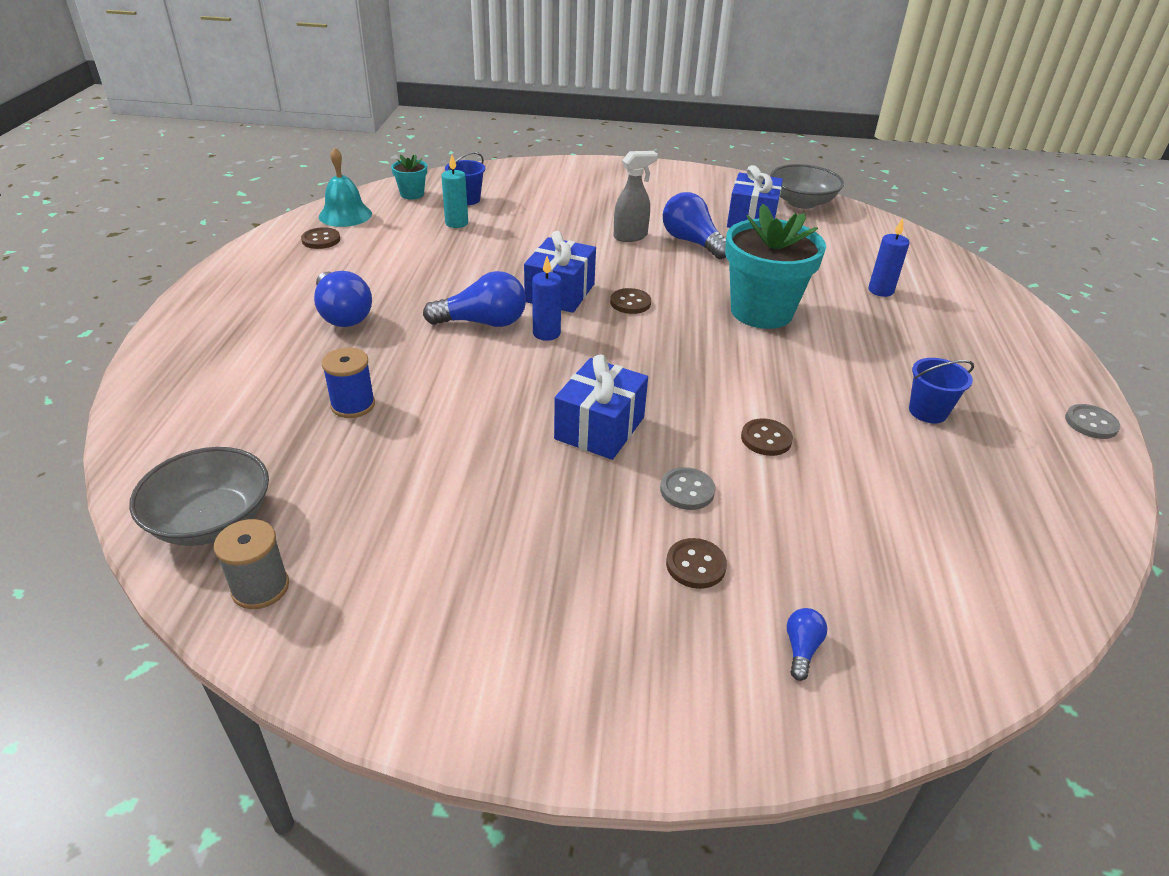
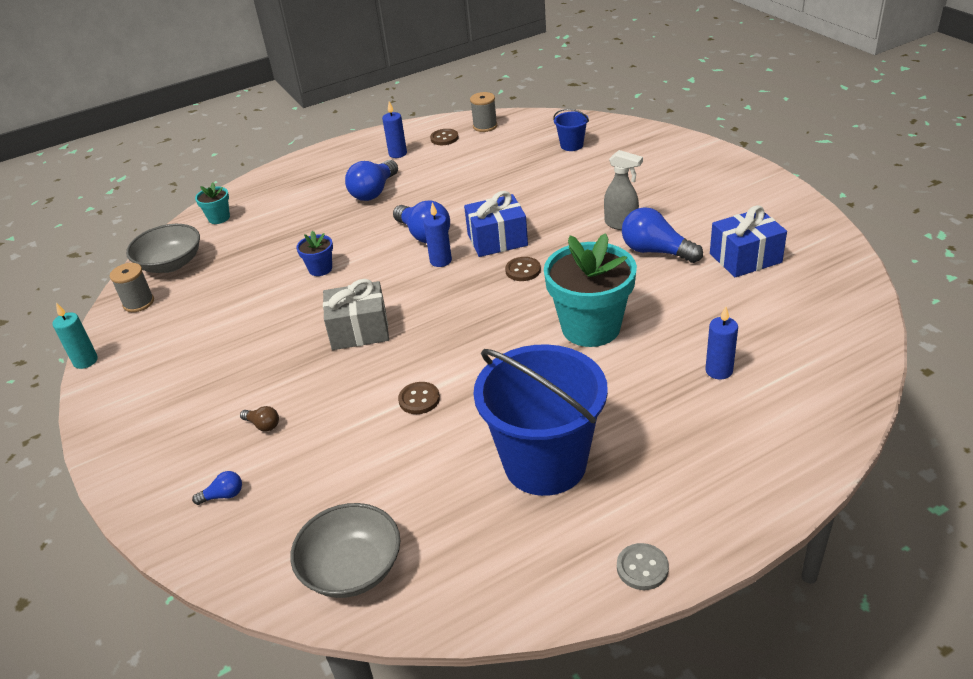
camera: 60 degrees right, 0 degrees up
(294, 272) = (397, 154): none -> blue candle
(345, 215) = (485, 126): turquoise bell -> grey spool
(353, 405) = (294, 245): blue spool -> none
(412, 194) = (546, 127): turquoise flower pot -> turquoise flower pot (219, 218)
(438, 407) = (320, 269): none -> blue flower pot
(456, 223) = (533, 160): turquoise candle -> turquoise candle (85, 361)
(599, 428) = (359, 330): blue gift -> grey gift
(687, 490) = (330, 391): grey button -> none
(692, 242) = (656, 251): blue light bulb -> blue light bulb turned 75 degrees counterclockwise
(695, 565) = (263, 425): brown button -> brown light bulb
(801, 202) = (828, 266): grey bowl -> grey bowl (352, 569)
(927, 411) = (545, 463): blue bucket -> blue bucket, size x2.36

